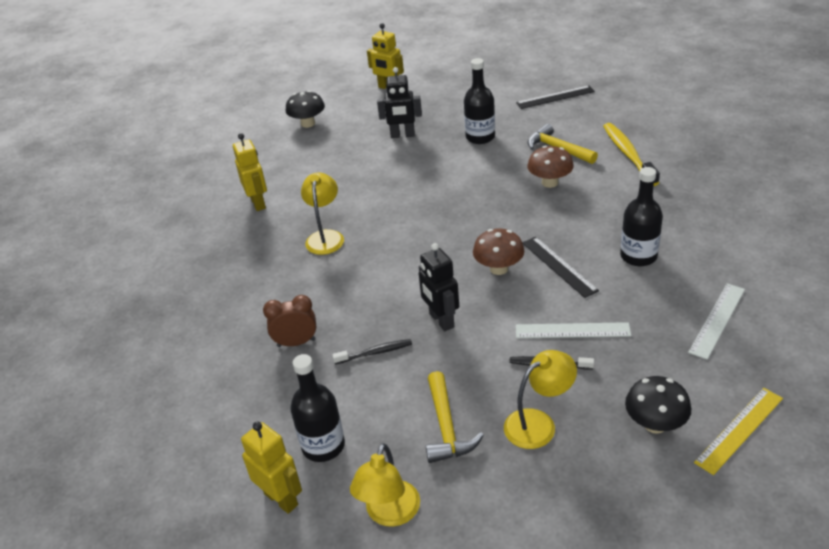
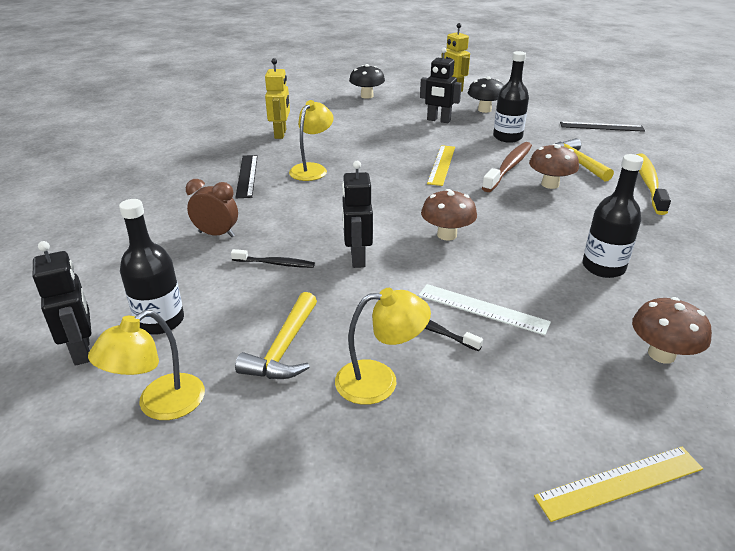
camera: 20 degrees right, 5 degrees down
(281, 499) = (82, 350): yellow robot -> black robot
(442, 191) = (441, 165): none -> yellow ruler
(503, 174) = (508, 167): none -> brown toothbrush
(559, 266) = (509, 250): black ruler -> black ruler (247, 175)
(655, 424) = (513, 433): black mushroom -> black mushroom (484, 110)
(717, 320) = (661, 354): white ruler -> brown mushroom

